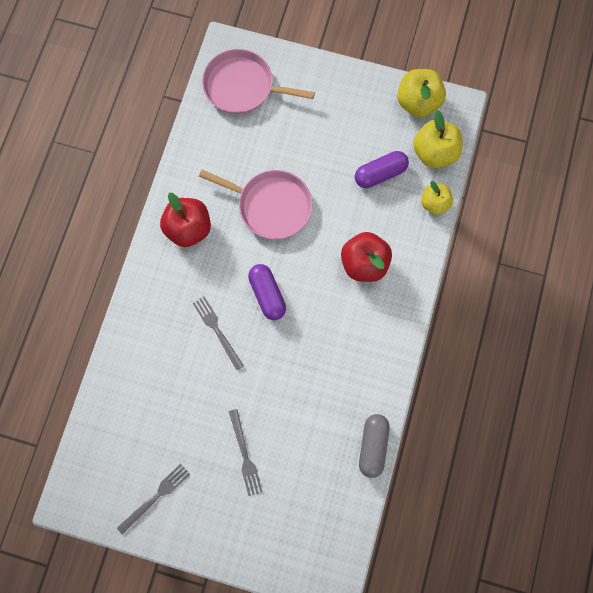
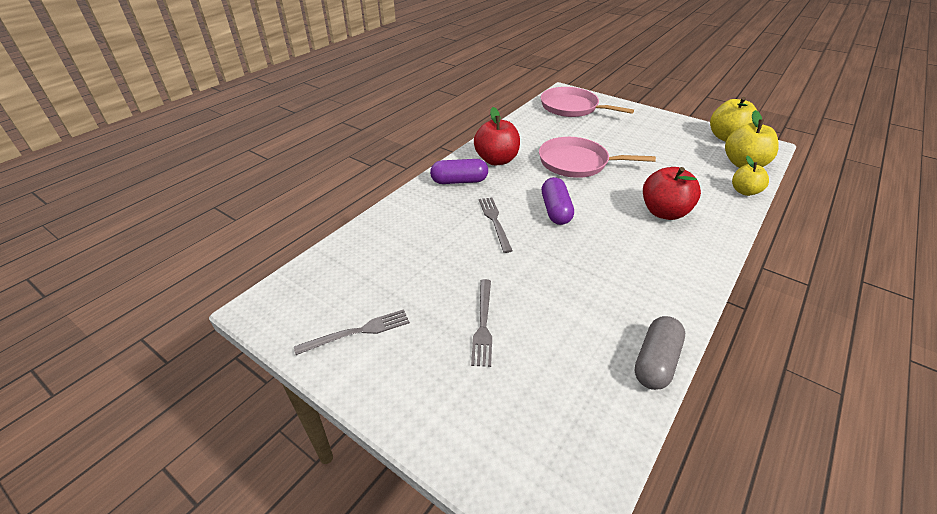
camera: 20 degrees right, 35 degrees down
(271, 206) = (577, 163): pink pan -> pink pan turned 150 degrees clockwise
(380, 174) = (687, 165): purple capsule -> purple capsule (459, 181)

